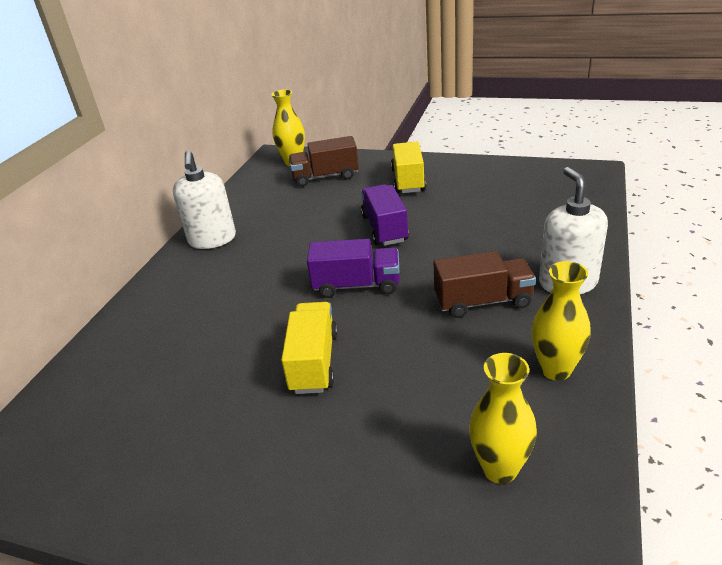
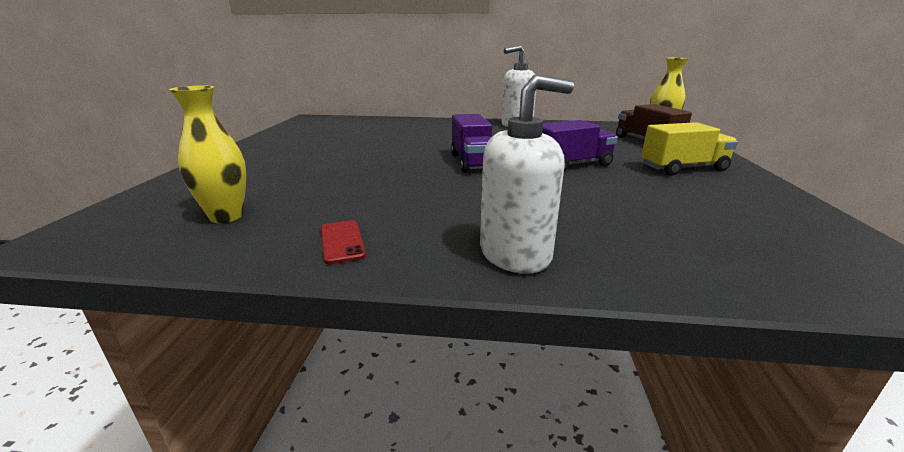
camera: 75 degrees right, 10 degrees down
(314, 362) = (375, 158): yellow truck -> none
(483, 302) = (460, 207): brown truck -> none
(555, 369) = (342, 242): yellow vase -> red phone

